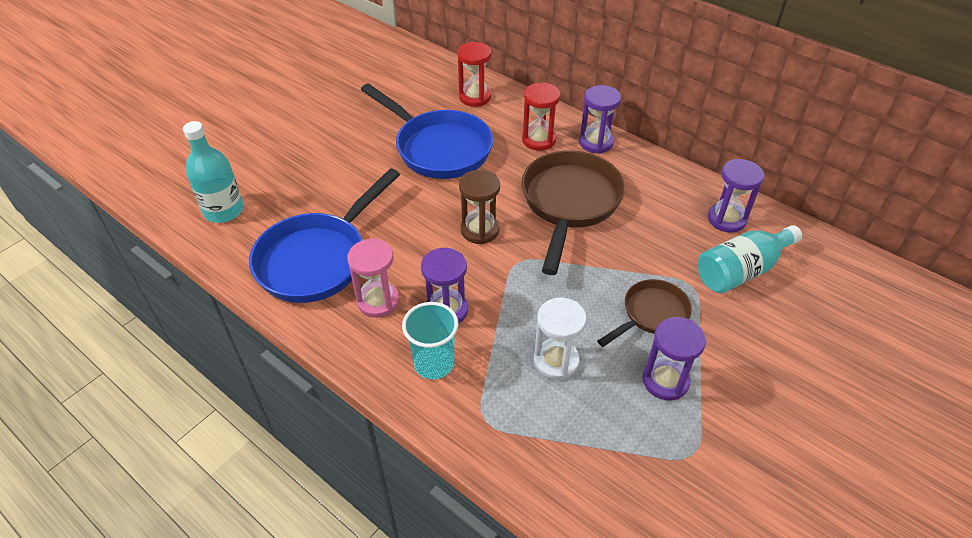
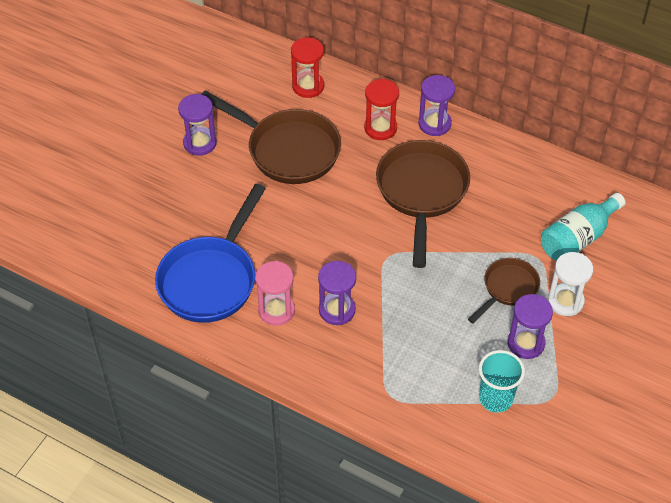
camera: 10 degrees left, 5 degrees up
(224, 210) = (107, 244): turquoise bottle -> none
(434, 364) = (338, 357): turquoise cup -> turquoise cup (495, 398)
(438, 148) = (287, 150): blue pan -> brown pan
(480, 230) = (347, 231): brown hourglass -> none
(556, 361) = (436, 340): white hourglass -> white hourglass (565, 301)
(726, 219) = (562, 190): purple hourglass -> purple hourglass (200, 143)

